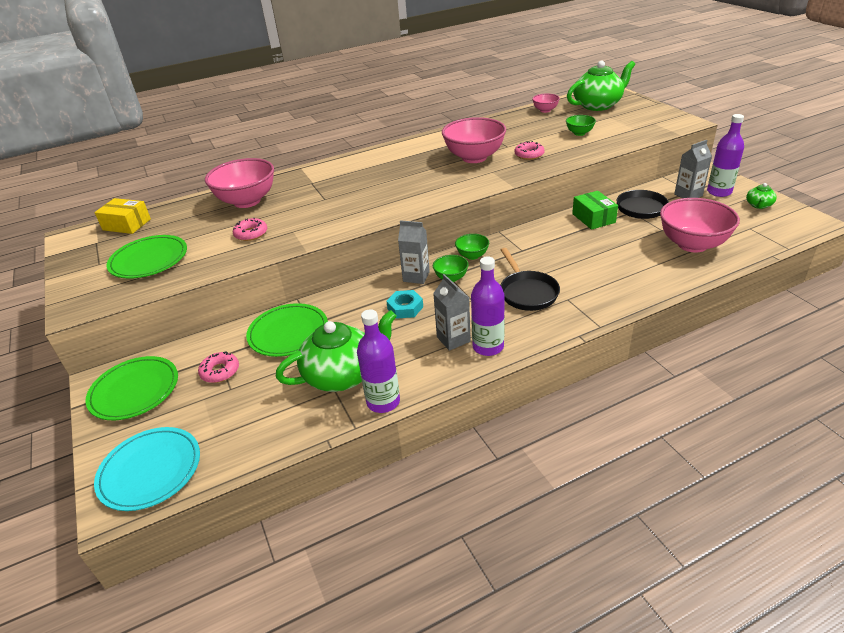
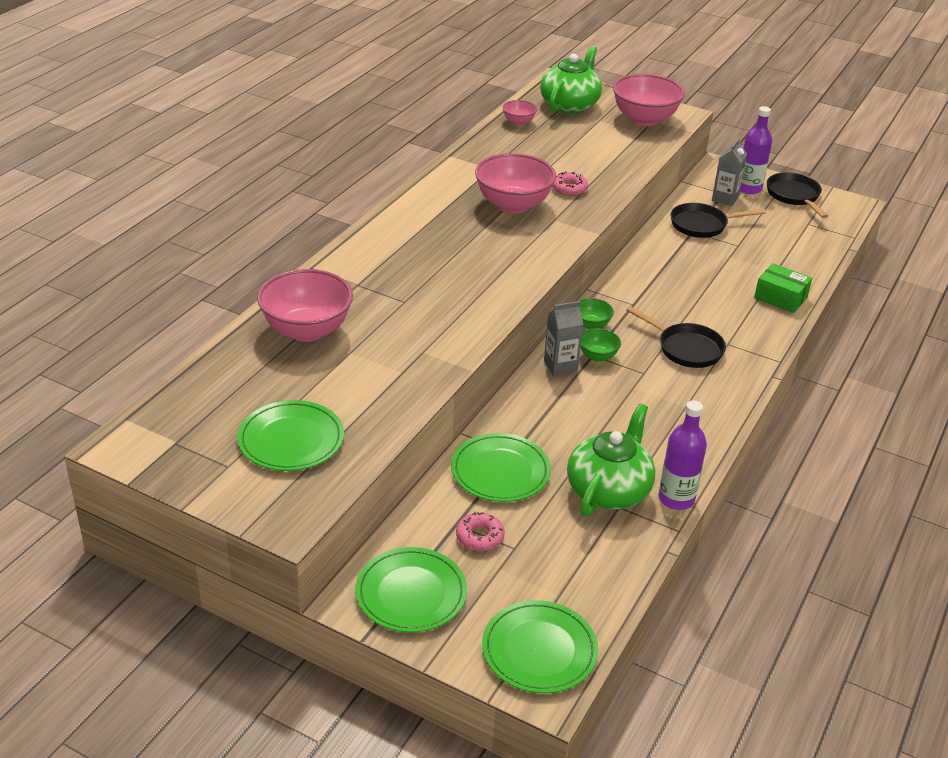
camera: 40 degrees left, 0 degrees up
(127, 224) = (181, 407): yellow box -> none
(150, 471) = (539, 650): turquoise plate -> green plate
(251, 234) = (375, 369): pink donut -> none
(405, 308) = (589, 403): turquoise nut -> none
(453, 339) = (671, 418): grey carton -> none
(488, 347) = (709, 414): purple bottle -> none
(579, 133) = (591, 148): green bowl -> none
(593, 218) = (664, 248): green box -> green box (780, 297)
(692, 244) = (777, 254): pink bowl -> pink bowl (644, 119)
(758, 205) = (794, 196): green teapot -> black pan

